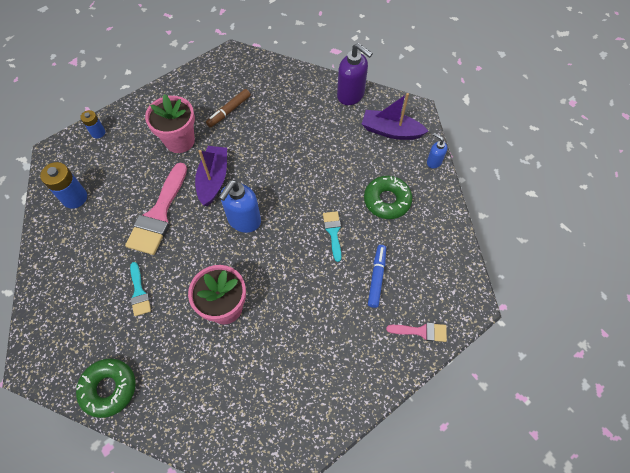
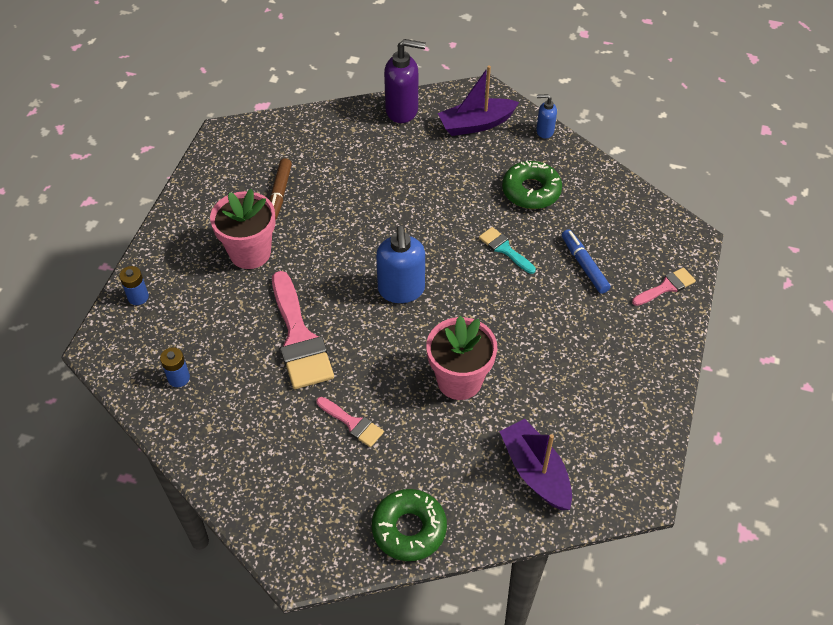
camera: 35 degrees left, 10 degrees down
(74, 198) = (178, 378): blue battery -> blue battery, size x0.61
(139, 292) = (352, 423): turquoise brush -> pink brush
(213, 179) = (328, 270): purple boat -> purple boat (535, 472)

